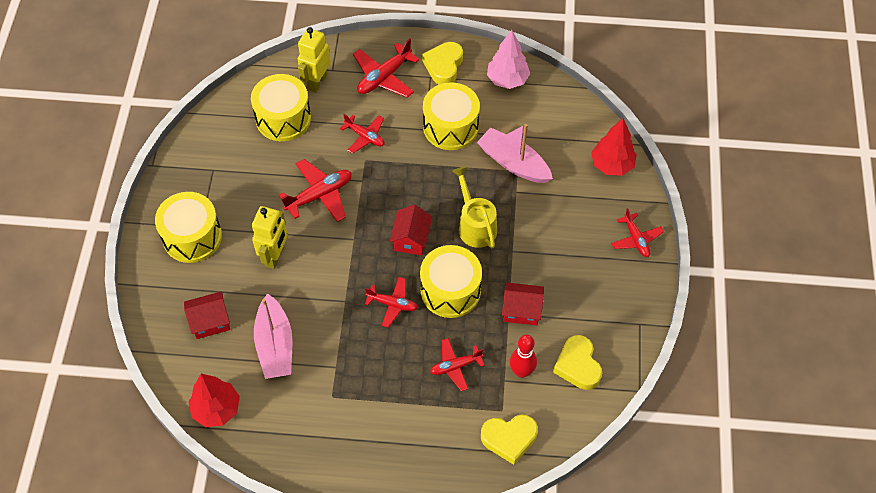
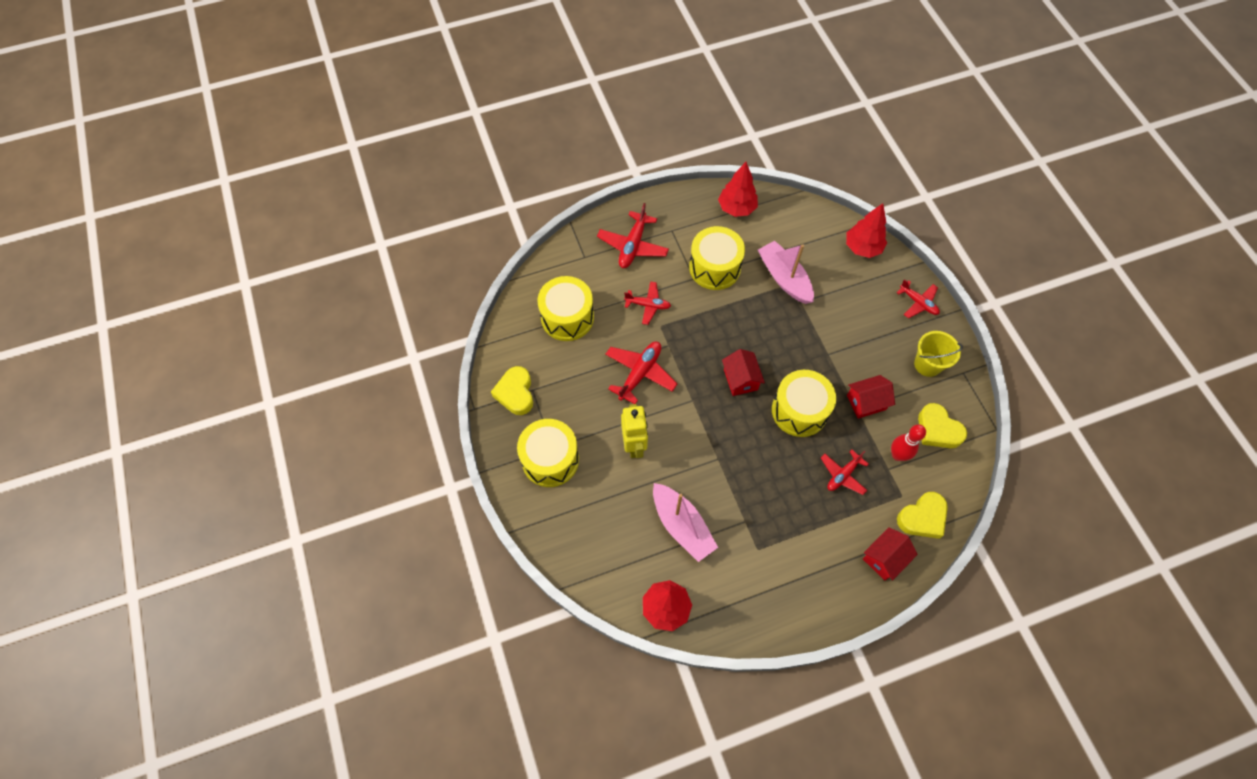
camera: 25 degrees left, 5 degrees up
(210, 321) = (612, 530): red house -> red house (884, 558)
(317, 82) = (577, 273): yellow robot -> none
(392, 304) = (759, 444): red plane -> none
(444, 66) = (677, 216): yellow heart -> yellow heart (515, 393)
(475, 225) = (785, 345): yellow watering can -> none
(507, 80) = (736, 208): pink tree -> red tree
(513, 163) = (784, 278): pink boat -> pink boat turned 45 degrees clockwise
(607, 301) = (927, 364): none -> yellow bucket

